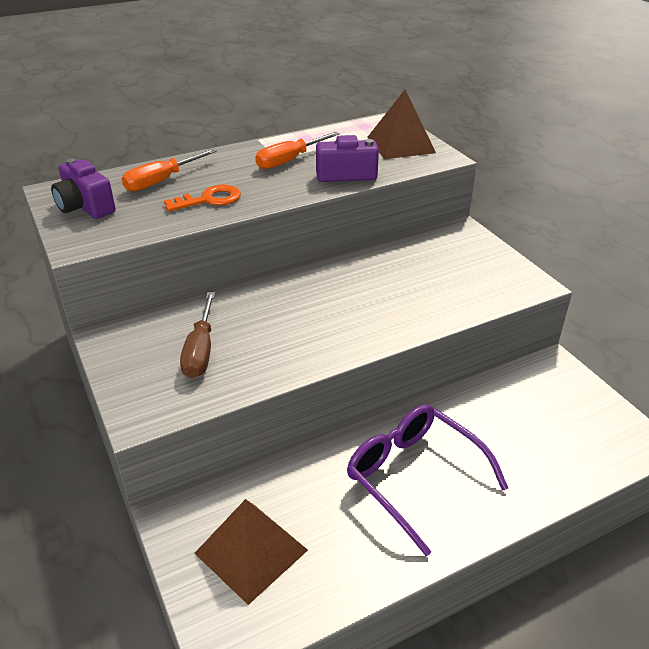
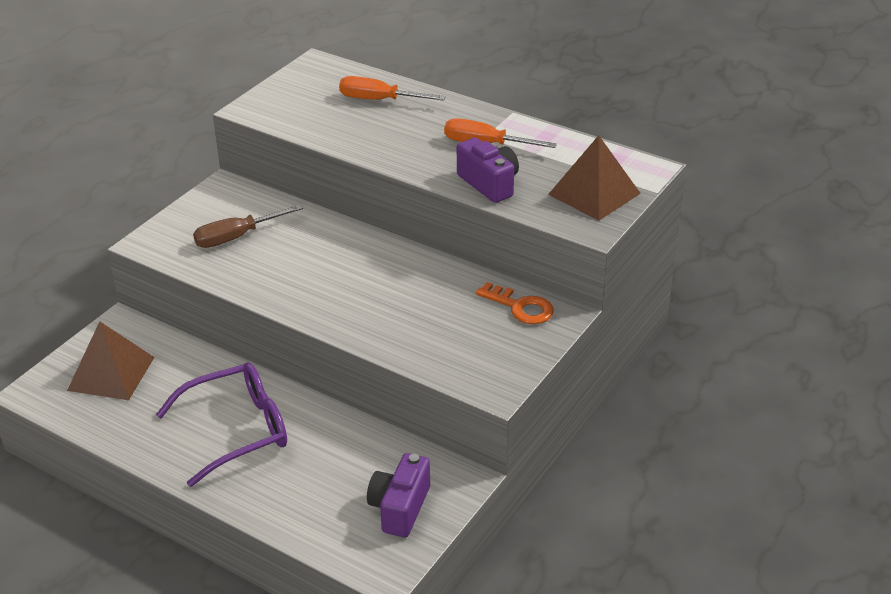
camera: 60 degrees right, 0 degrees up
(85, 207) = (305, 87): purple camera -> purple camera (400, 508)
(209, 200) = (370, 134): orange key -> orange key (520, 307)
(414, 477) = (237, 430): purple glasses -> purple glasses turned 45 degrees clockwise

